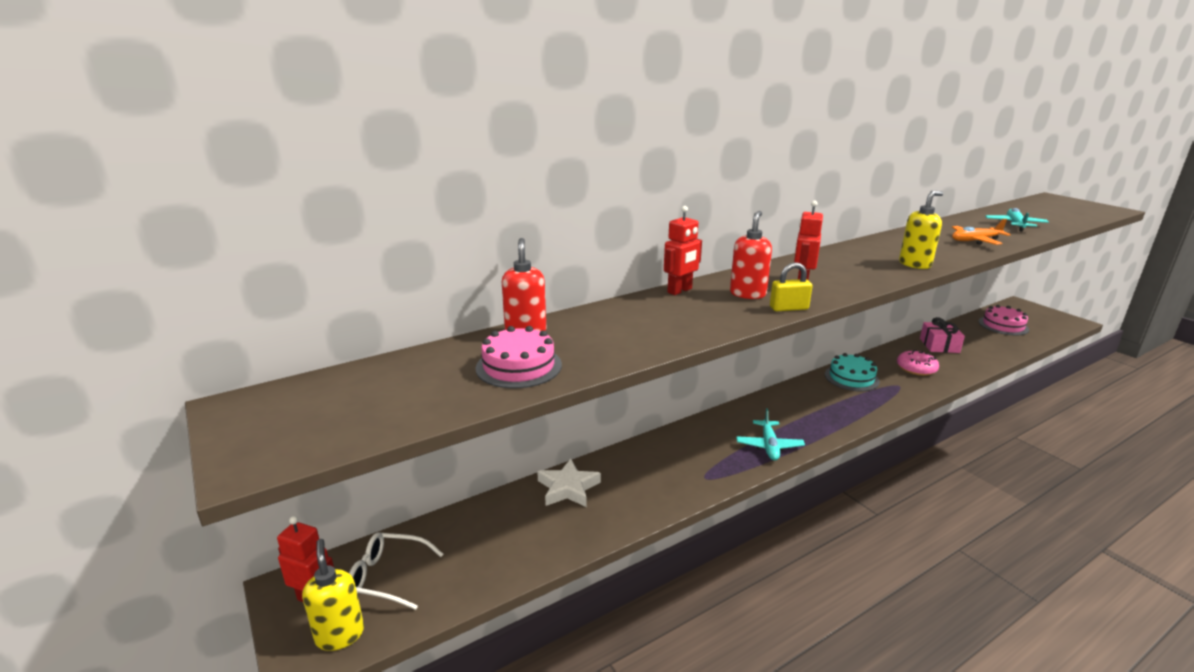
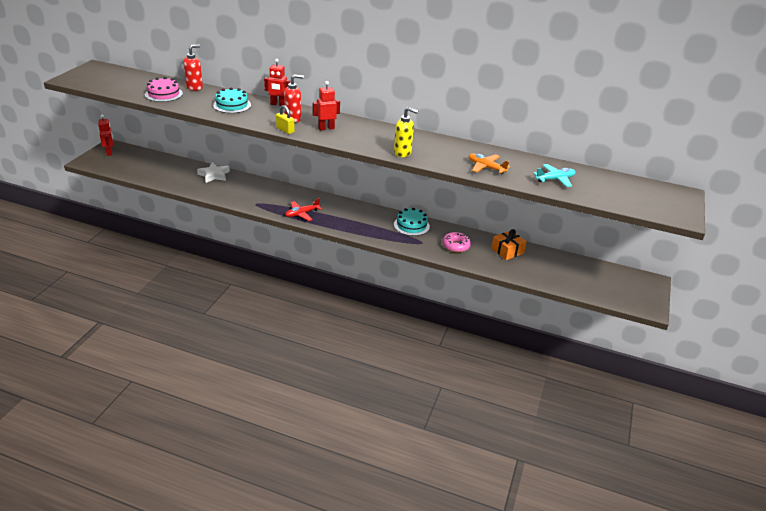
camera: 50 degrees right, 10 degrees up
(340, 635) = (99, 163): yellow soap dispenser -> none
(388, 576) = (130, 160): white glasses -> none
(646, 321) = (232, 105): none -> turquoise cake
(769, 446) = (302, 214): turquoise plane -> red plane
(939, 345) = (507, 251): pink gift -> orange gift
(1003, 325) = (588, 275): pink cake -> none

